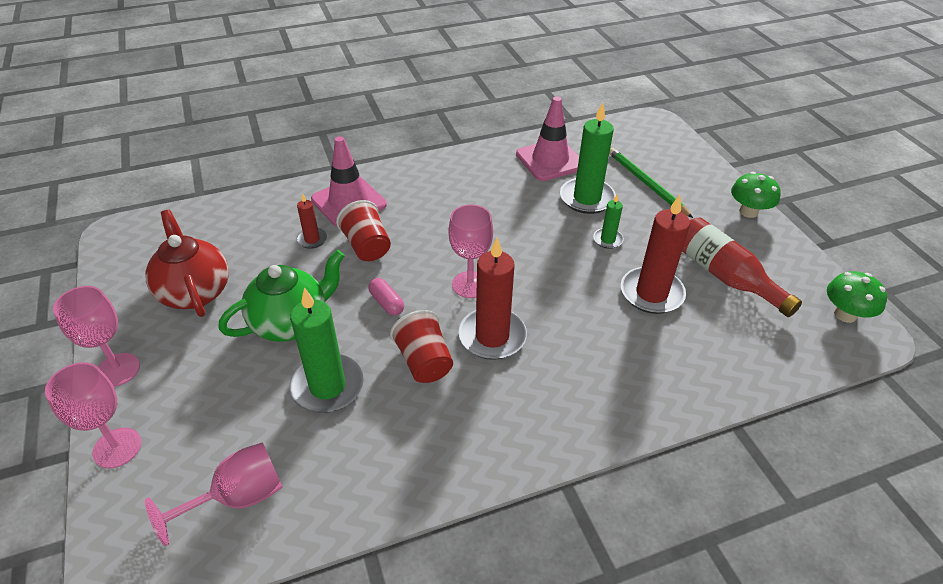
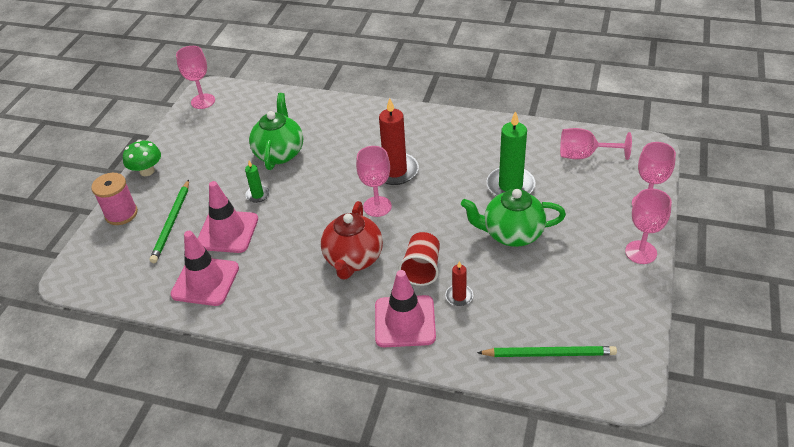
camera: 140 degrees left, 0 degrees up
(195, 292) = (571, 290): red teapot -> red teapot (353, 259)
(199, 231) = (549, 354): none -> green pencil
(386, 303) = (440, 219): pink capsule -> none
(424, 362) = (446, 175): red cup -> none
(587, 198) = (227, 232): green candle -> pink traffic cone
(651, 293) = (279, 153): red candle -> green teapot
(700, 171) = (121, 214): none -> pink spool
(724, 276) = (227, 143): red bottle -> none
(845, 314) = (203, 101): green mushroom -> pink goblet

